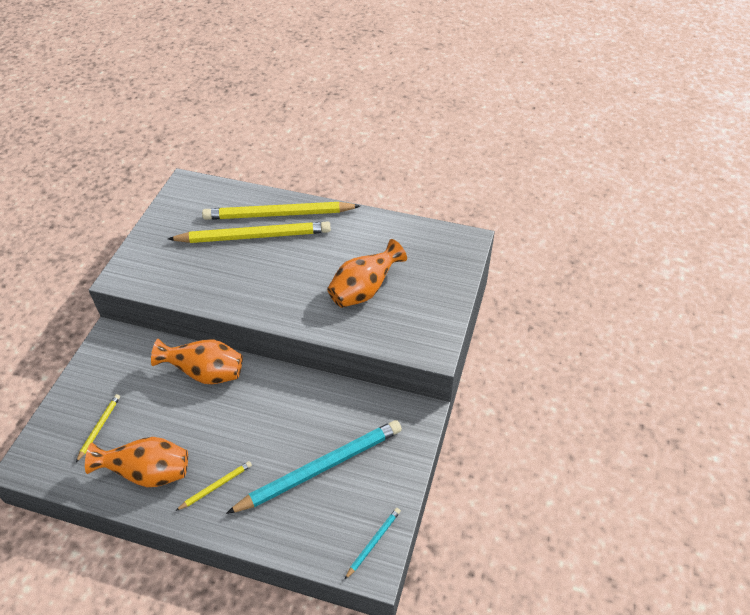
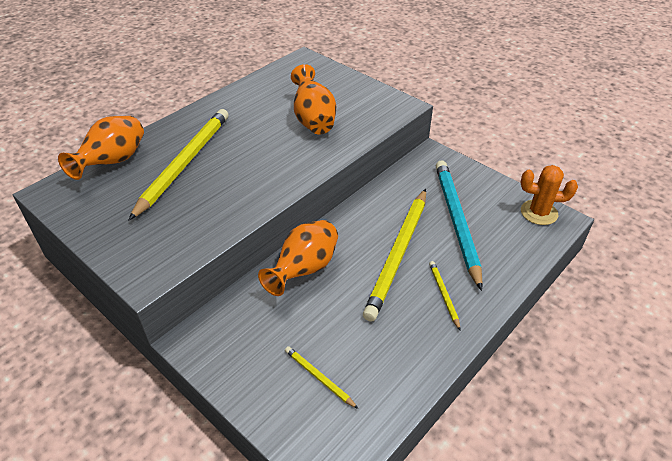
camera: 65 degrees left, 5 degrees down
(148, 473) = (403, 345): orange vase -> orange vase (113, 162)
(279, 214) = (171, 141): yellow pencil -> yellow pencil (398, 254)
(373, 543) = (539, 212): turquoise pencil -> orange cactus

